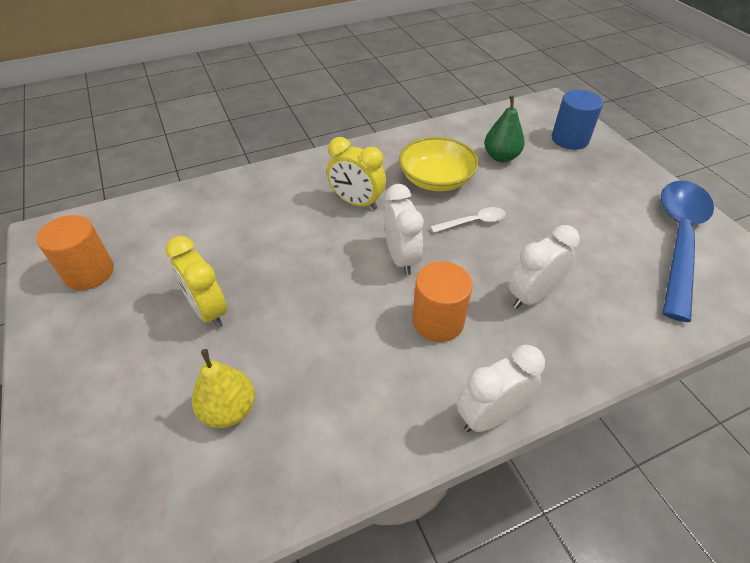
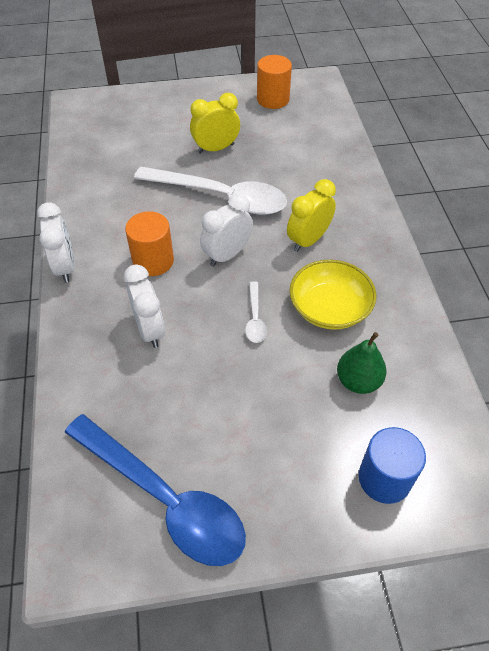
camera: 105 degrees right, 5 degrees up
(229, 410) = (135, 153): yellow pear -> none
(308, 284) = (220, 197): none -> white spoon
(401, 258) = (227, 255): white clock -> white clock turned 135 degrees clockwise

